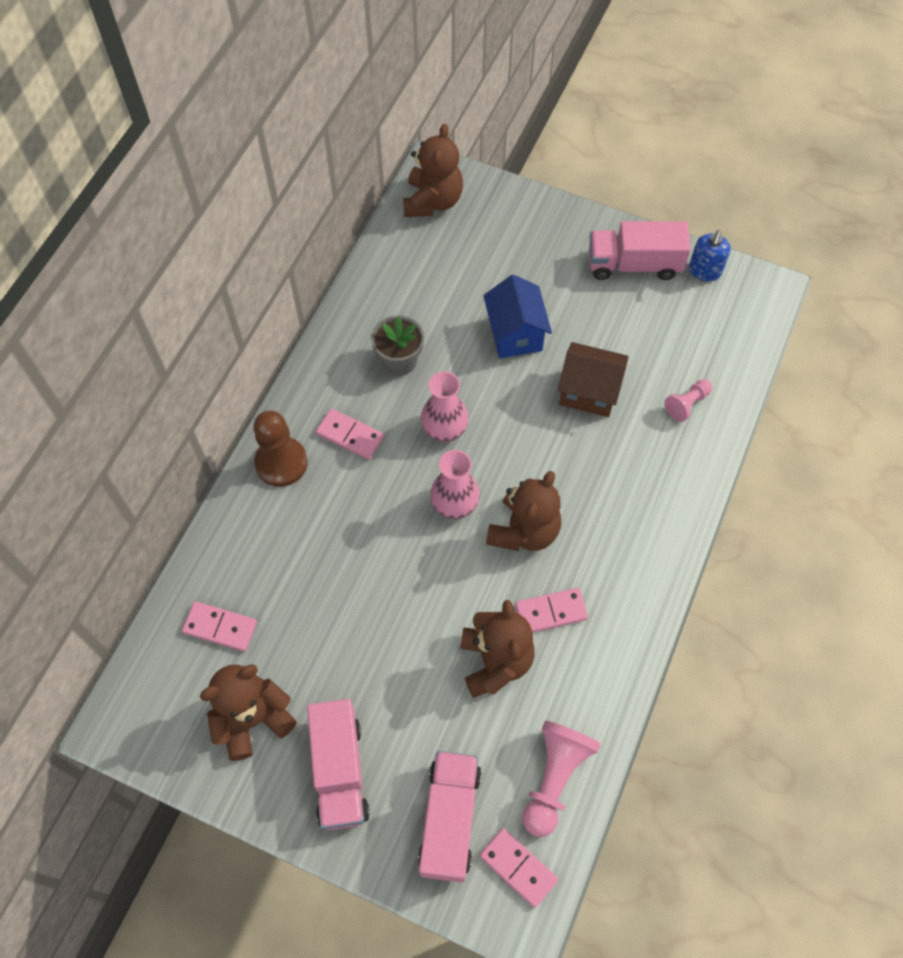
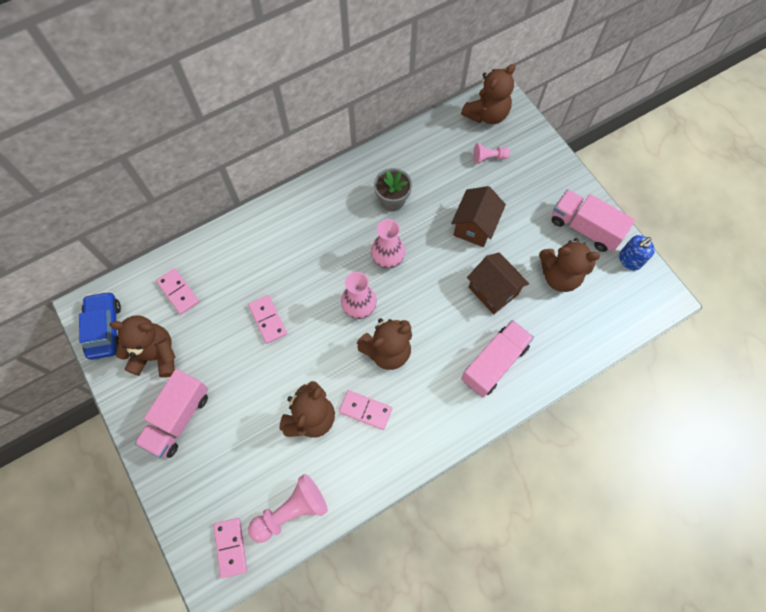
camera: 35 degrees right, 5 degrees up
(159, 732) = (105, 329): none -> blue car
(281, 463) = (280, 219): brown pawn -> none
(350, 435) = (330, 227): pink domino -> pink domino (268, 320)
(449, 820) = (215, 490): pink truck -> pink truck (494, 363)
(515, 334) = (474, 226): blue house -> brown house
(646, 332) = (559, 275): none -> brown teddy bear
(687, 404) = (550, 338): pink pawn -> pink pawn (488, 157)

